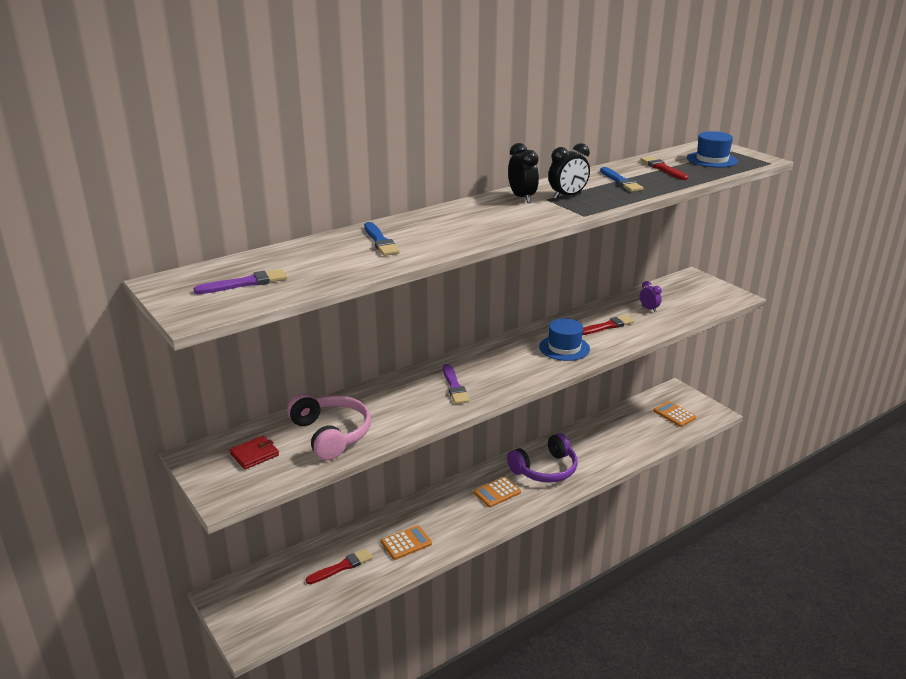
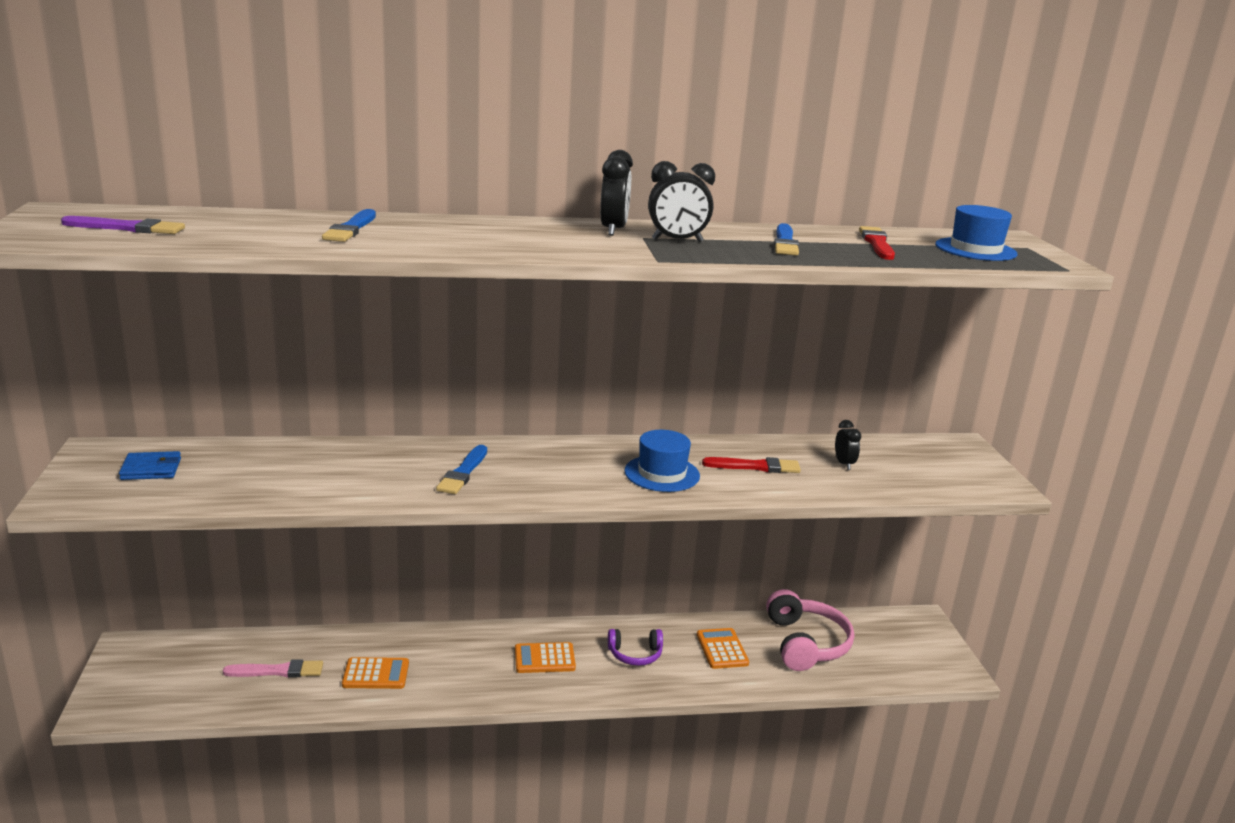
camera: 25 degrees right, 5 degrees down
(254, 454) = (151, 469): red wallet -> blue wallet
(331, 434) = (255, 476): pink headphones -> pink headphones (805, 643)
(341, 567) = (277, 671): red brush -> pink brush
(454, 386) = (463, 472): purple brush -> blue brush
(545, 469) = (635, 654): purple headphones -> purple headphones, size x0.58
(649, 309) = (844, 464): purple clock -> black clock
(674, 414) = (890, 651): orange calculator -> orange calculator (722, 649)

